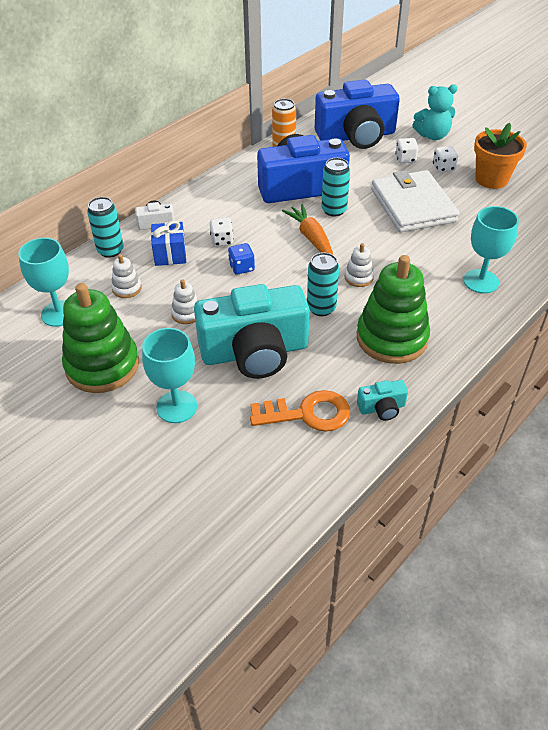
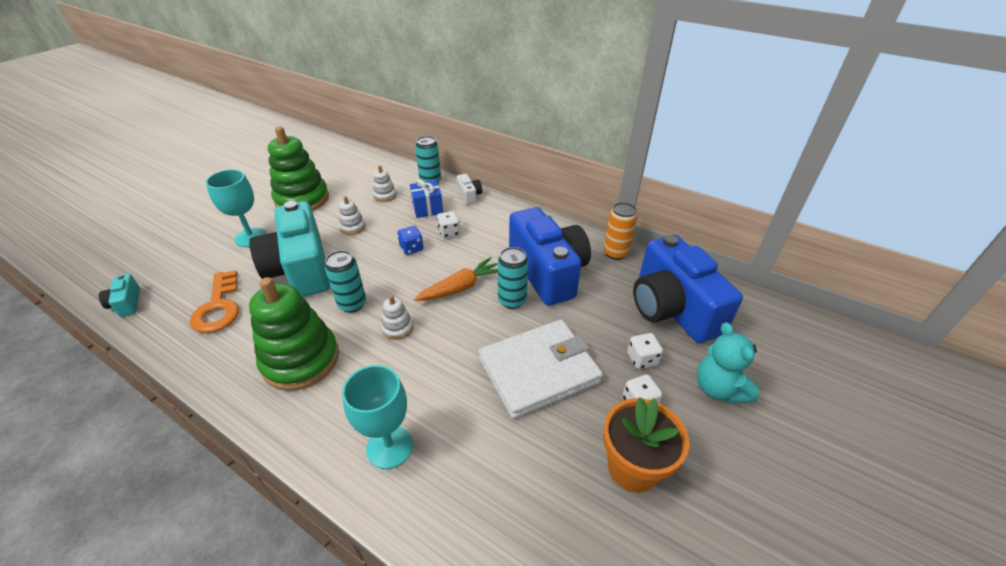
camera: 80 degrees right, 5 degrees down
(59, 313) = (359, 174): turquoise goblet -> none
(382, 408) = (207, 357): turquoise camera -> turquoise camera (126, 303)

